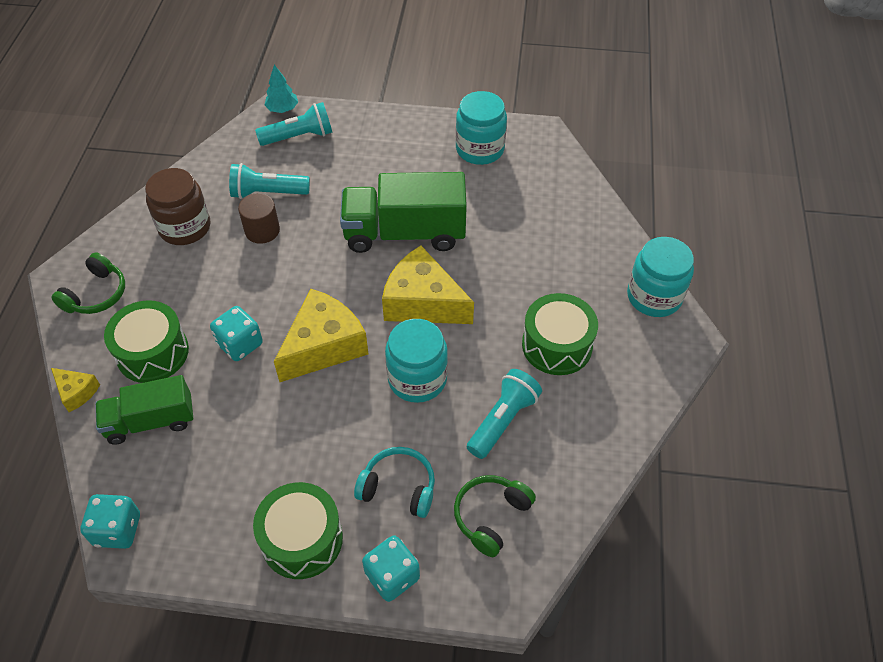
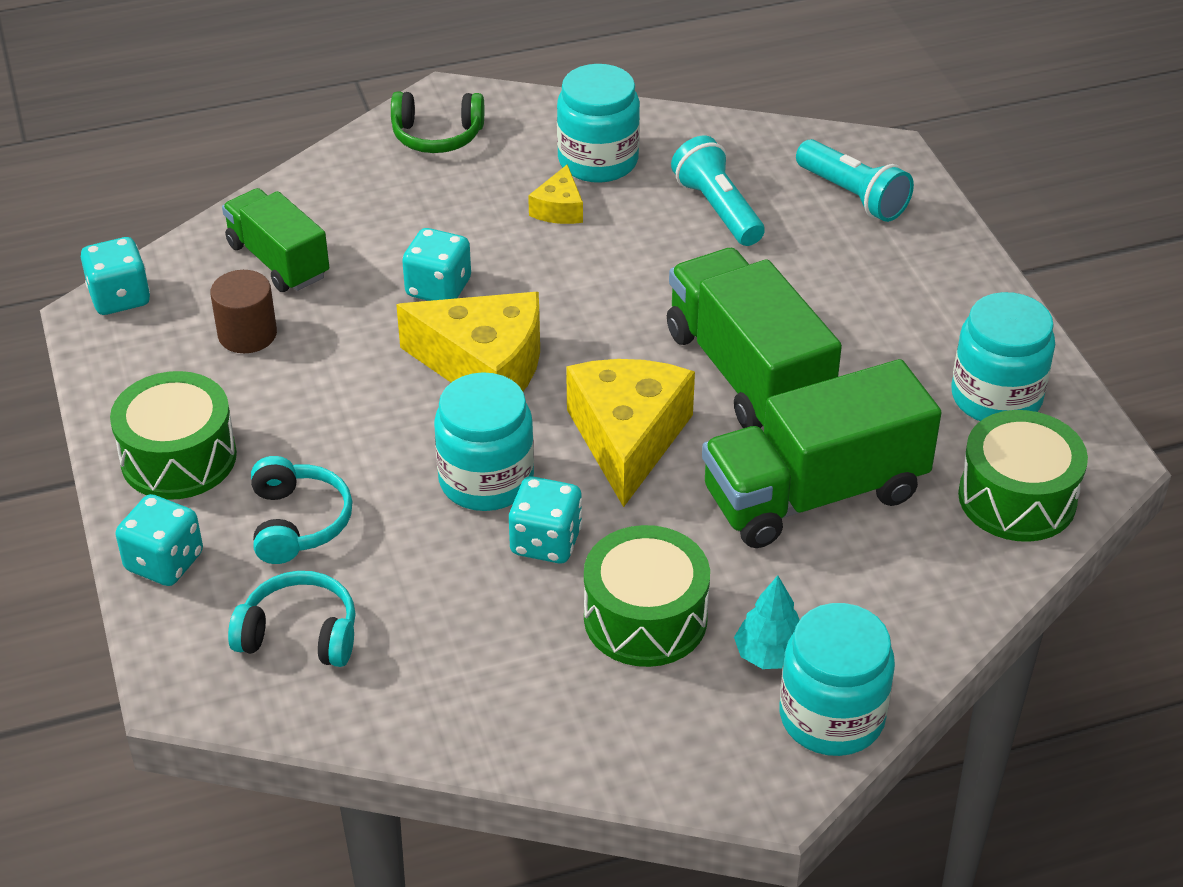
camera: 65 degrees right, 10 degrees down
(76, 392) = (285, 184): yellow cheese -> yellow cheese (559, 209)
(152, 352) = (379, 219): green drum -> green drum (1017, 498)
(185, 227) = (598, 161): brown jar -> turquoise jar
(262, 231) = (644, 231): brown cylinder -> brown cylinder (247, 334)
(282, 109) = (895, 158): turquoise tree -> turquoise tree (770, 655)
(480, 368) = (546, 542): none -> turquoise dice
(491, 516) = (299, 634): green headphones -> turquoise headphones
(502, 420) = (467, 597): turquoise flashlight -> none
(506, 242) = (814, 494): none -> green truck

